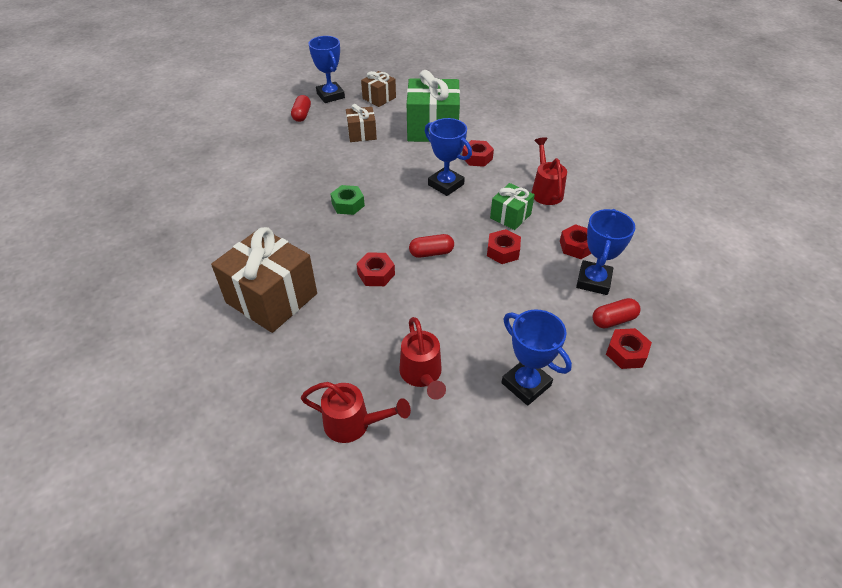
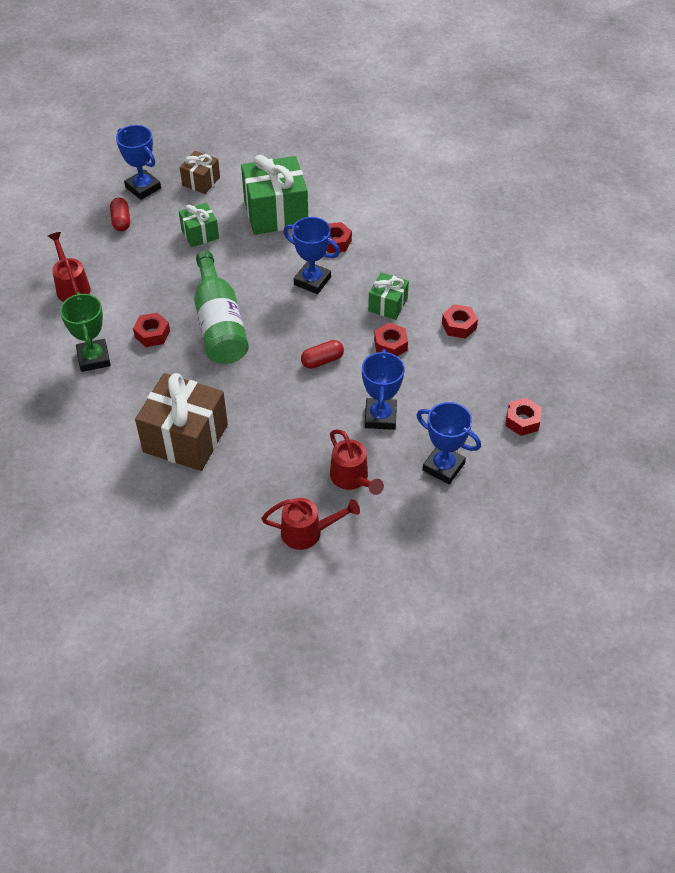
camera: 15 degrees left, 5 degrees up
(225, 212) = (94, 358): none -> green trophy
(348, 204) = (219, 324): green nut -> green bottle
(362, 134) = (200, 234): brown gift -> green gift
(376, 274) = (276, 393): red nut -> red nut (152, 334)
(545, 191) = (415, 269): red watering can -> red watering can (72, 287)
(593, 281) = (481, 358): blue trophy -> blue trophy (380, 417)
(613, 320) = (506, 393): red capsule -> none

